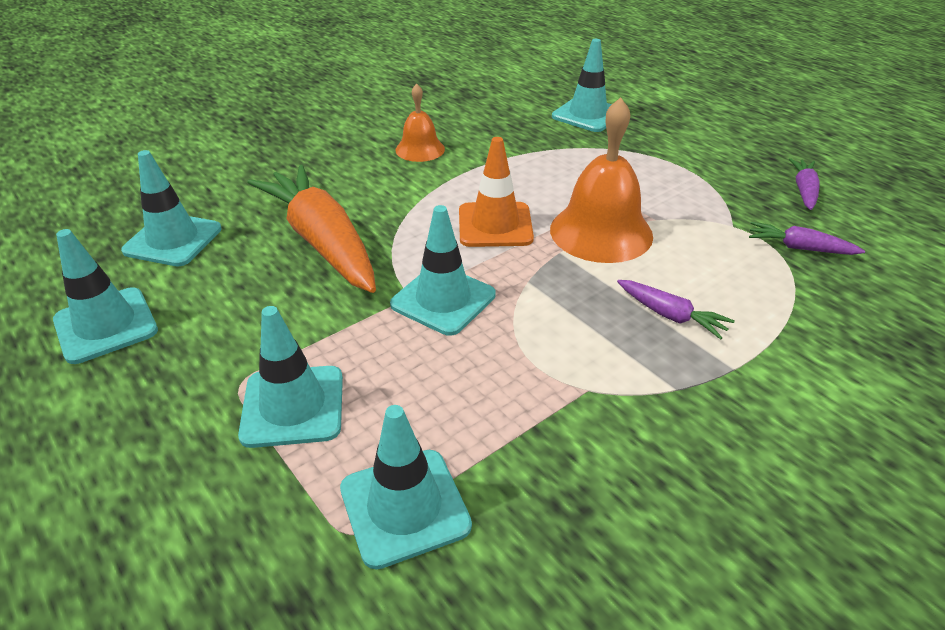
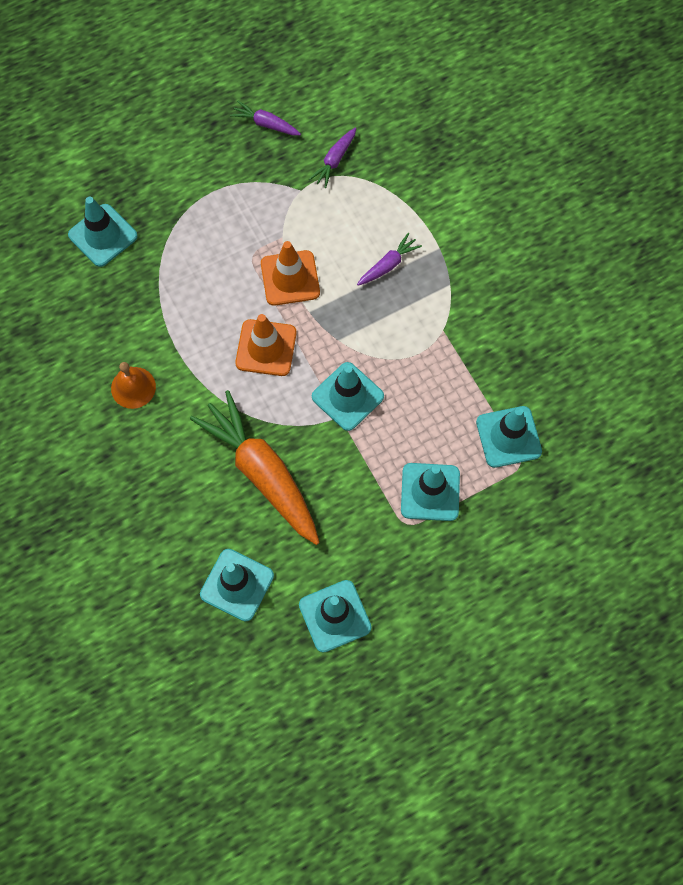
camera: 80 degrees left, 30 degrees up
(322, 241) = (262, 472): orange carrot -> orange carrot turned 75 degrees clockwise
(601, 232) = (290, 278): orange bell -> orange traffic cone

